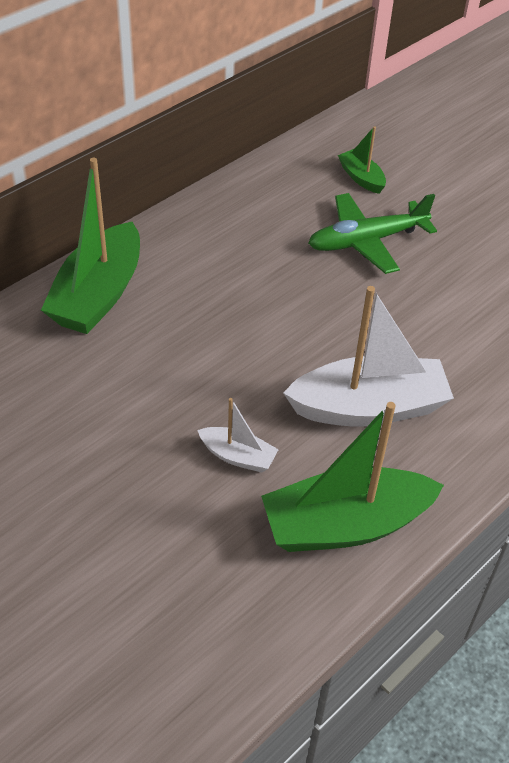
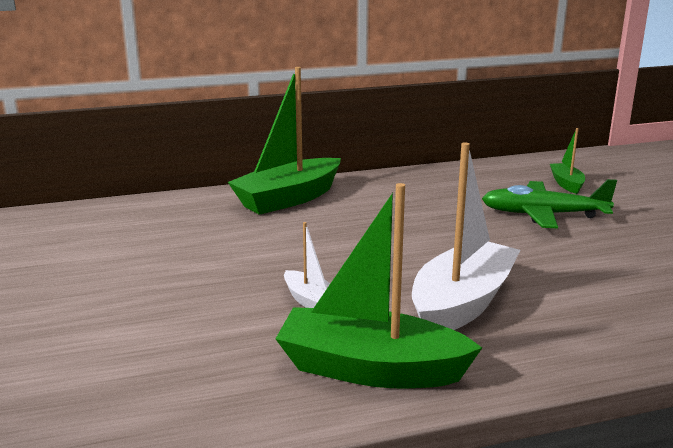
camera: 30 degrees right, 25 degrees down
(368, 407) = (462, 303): white boat -> white boat turned 75 degrees counterclockwise

